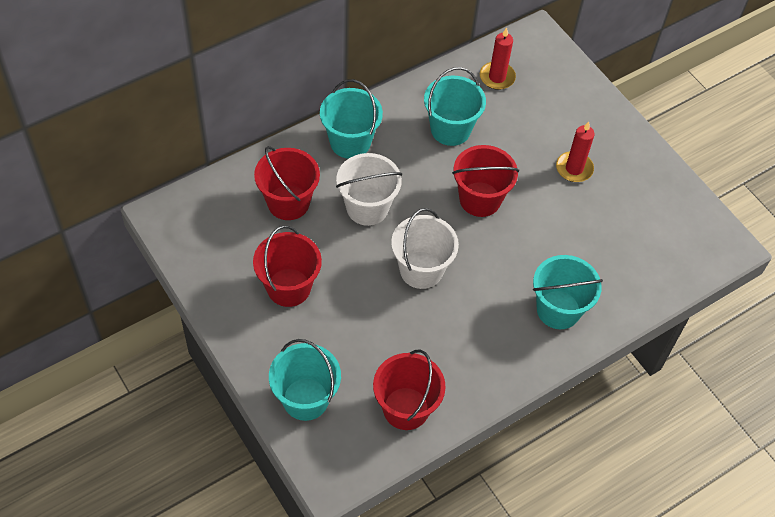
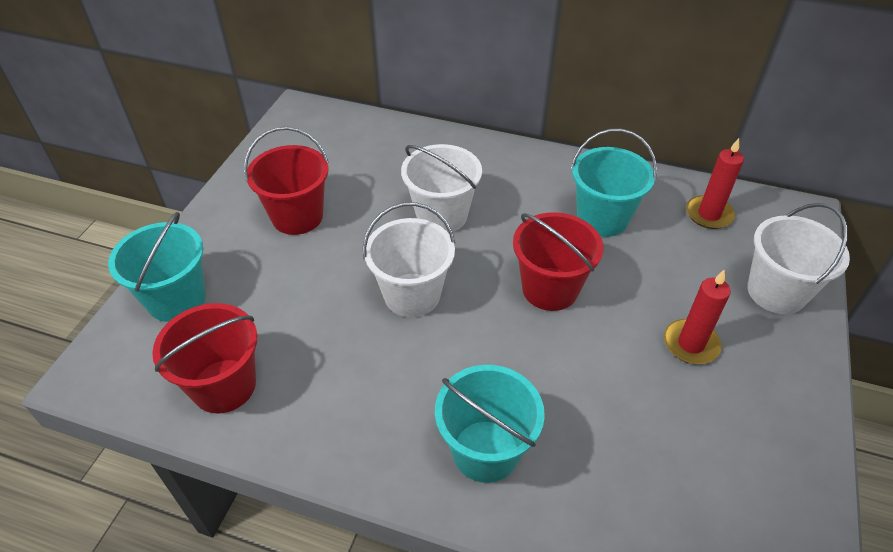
camera: 55 degrees right, 10 degrees down
(288, 202) = (390, 166): red bucket -> none
(350, 142) = (500, 165): turquoise bucket -> none
(576, 101) = (776, 292): none -> white bucket

